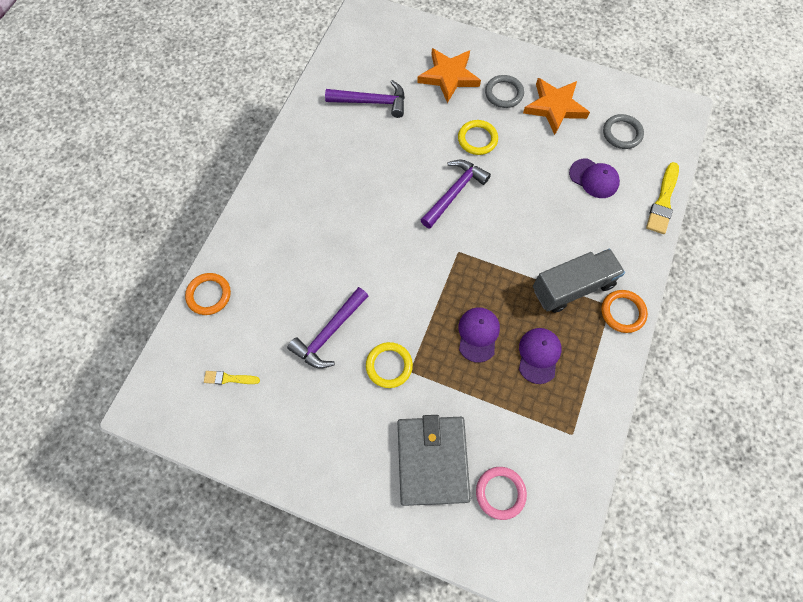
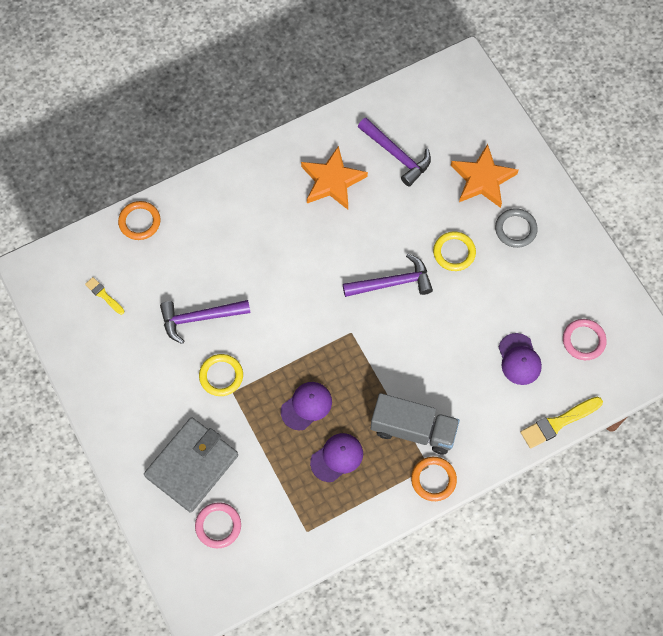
camera: 40 degrees right, 0 degrees up
(555, 107) = (548, 274): orange star -> orange star (332, 181)
(622, 133) = (583, 340): grey ring -> pink ring

